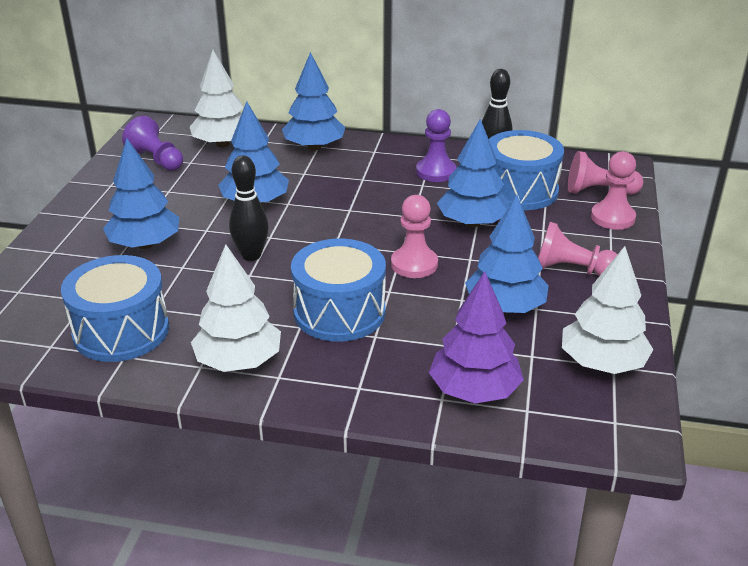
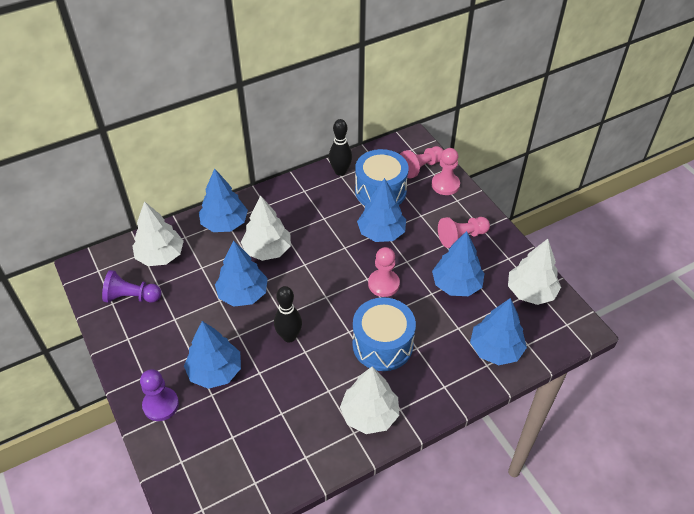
camera: 40 degrees left, 15 degrees up
(121, 331) = (282, 442): blue drum -> none
(327, 183) = (267, 250): none -> white tree
(436, 172) = (320, 202): purple pawn -> purple pawn (161, 405)
(474, 391) = (495, 349): purple tree -> blue tree

